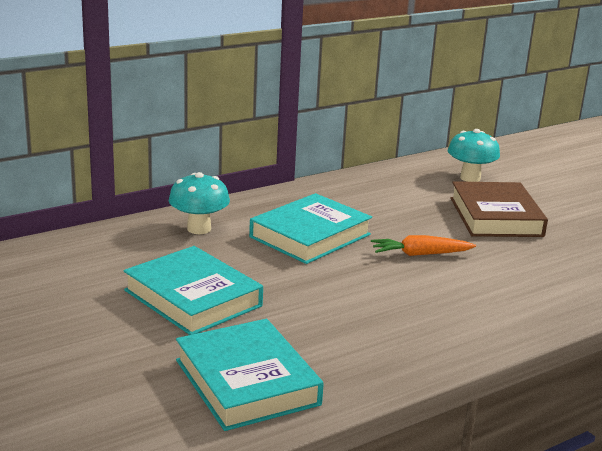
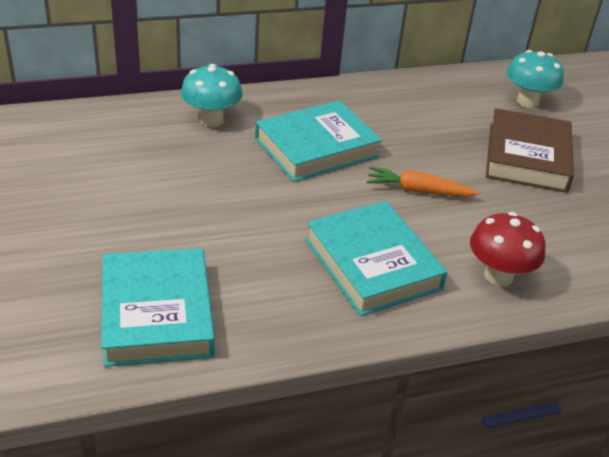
camera: 15 degrees right, 15 degrees up
(193, 298) = (160, 202): turquoise book -> turquoise book (372, 264)
(527, 304) = (498, 276): none -> red mushroom

